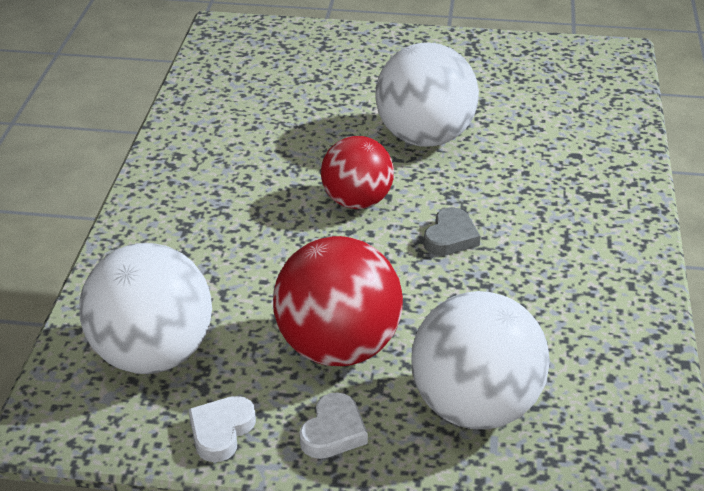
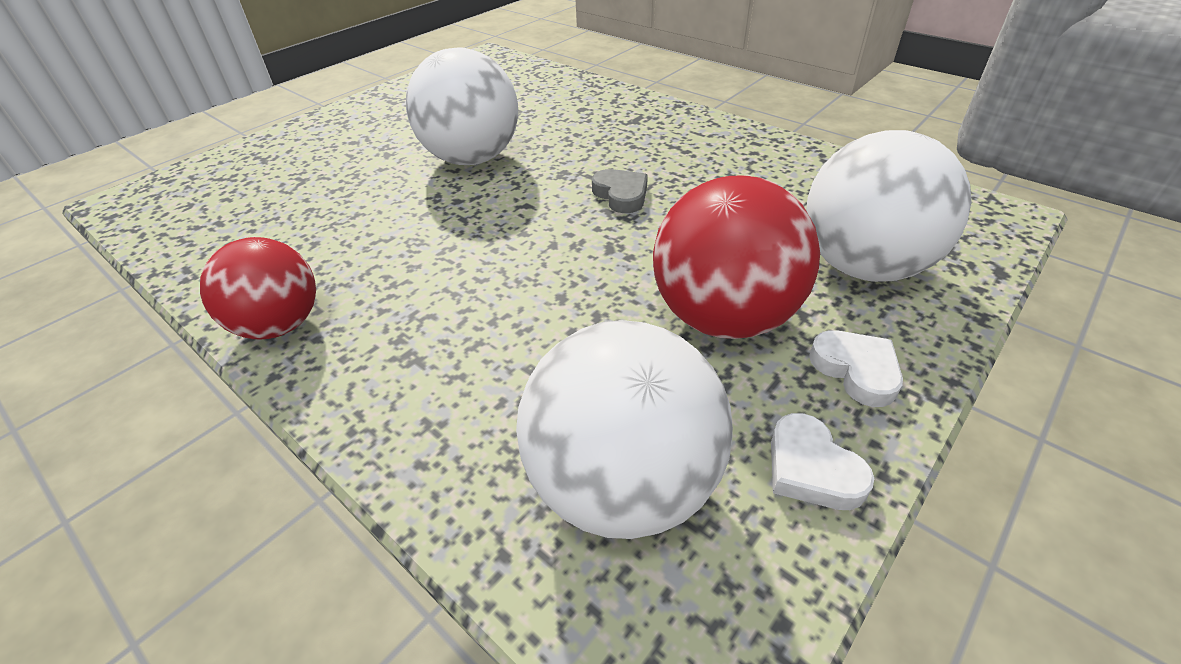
camera: 55 degrees left, 5 degrees up
(357, 201) = (514, 224): red ball -> red ball (280, 325)

